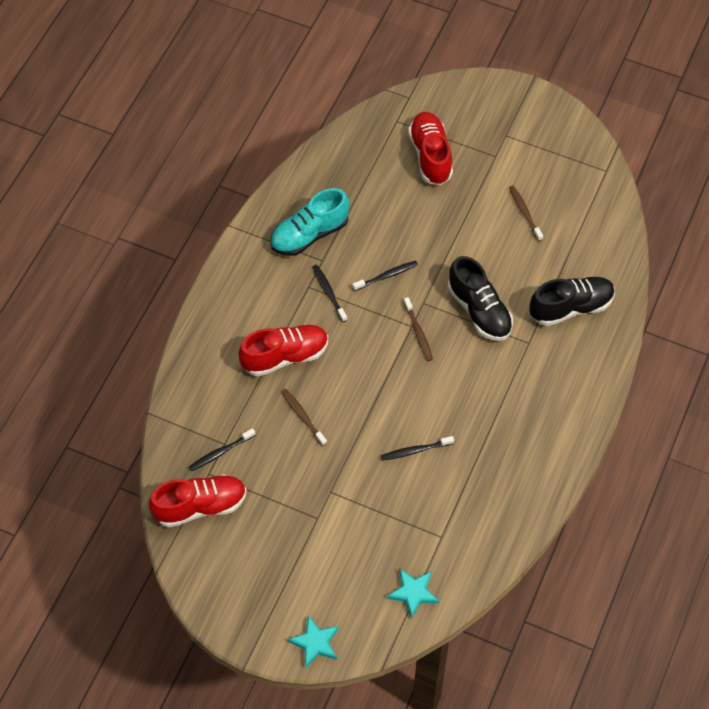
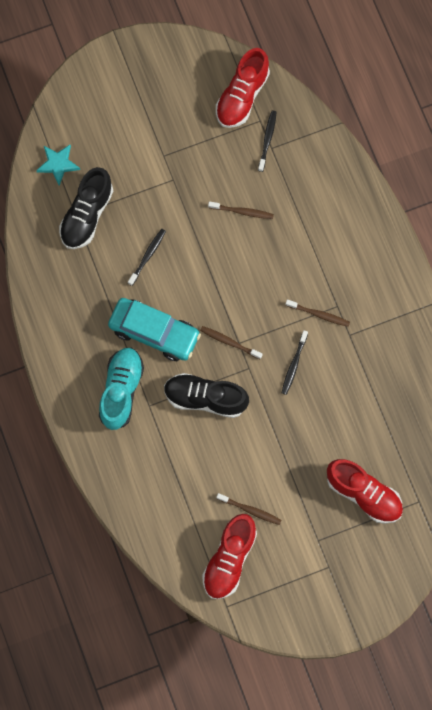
camera: 135 degrees right, 15 degrees up
(285, 356) = (298, 241): red shoe -> red shoe (229, 559)
(309, 234) = (379, 346): turquoise shoe -> turquoise shoe (121, 391)
(315, 643) = (86, 81): turquoise star -> none
(329, 293) = (318, 314): black toothbrush -> brown toothbrush
(470, 390) = (154, 332): none -> turquoise car
(571, 307) = (146, 461): black shoe -> black shoe (87, 215)

